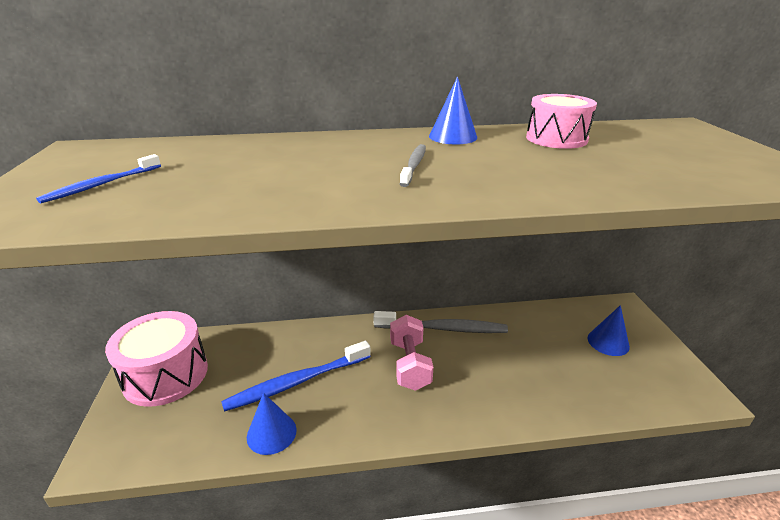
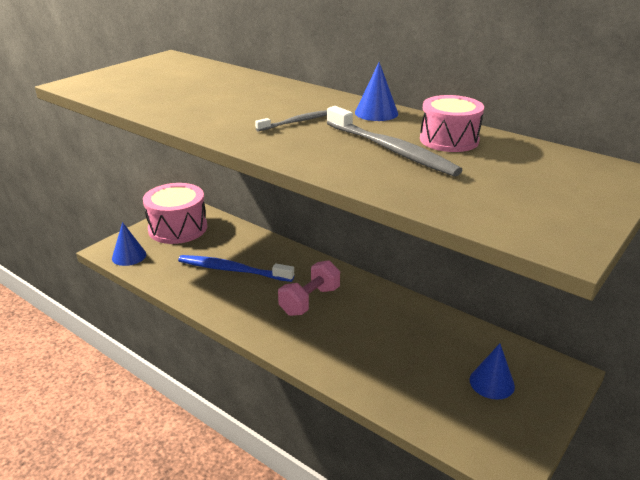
camera: 45 degrees right, 0 degrees up
(101, 185) = (140, 81): blue toothbrush -> none
(271, 433) = (186, 286): blue cone -> blue cone (129, 256)
(443, 329) = (368, 294): grey toothbrush -> grey toothbrush (391, 150)

